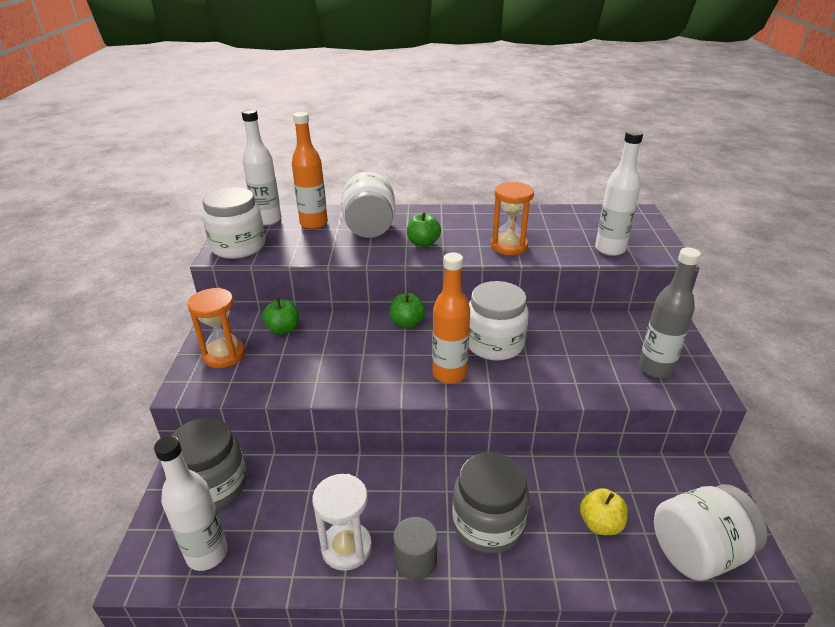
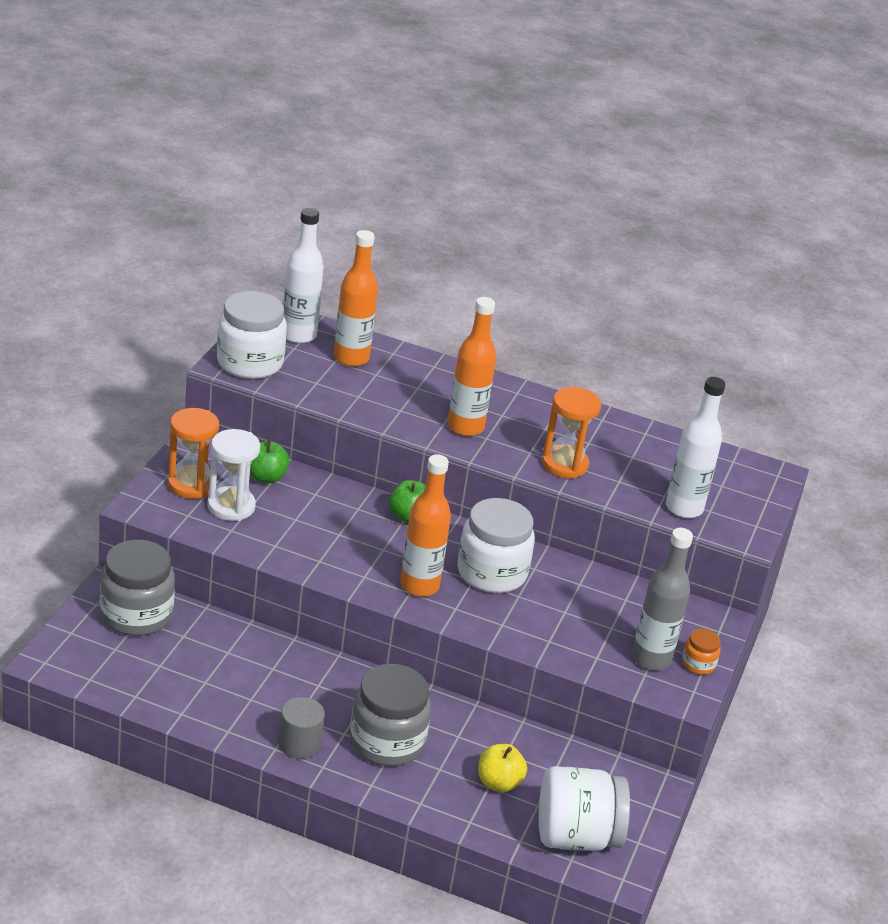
camera: 15 degrees right, 0 degrees up
(207, 553) = (112, 668): white bottle -> none
(346, 547) = (241, 710): white hourglass -> white hourglass (231, 506)
(369, 228) = (414, 387): white jar -> none
(423, 243) = (465, 427): green apple -> orange bottle
(688, 360) = (698, 664): none -> orange jar

